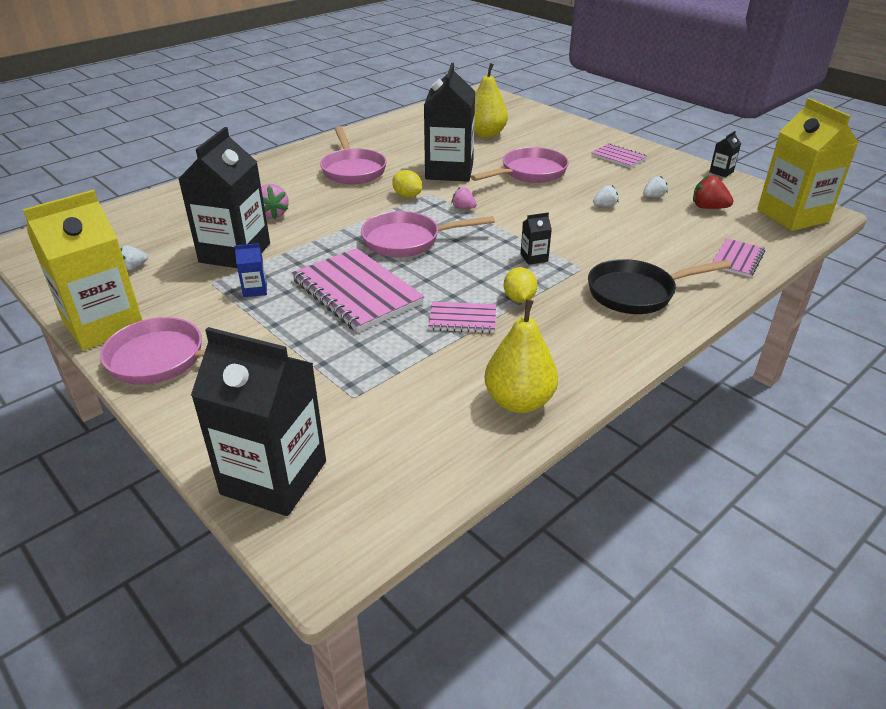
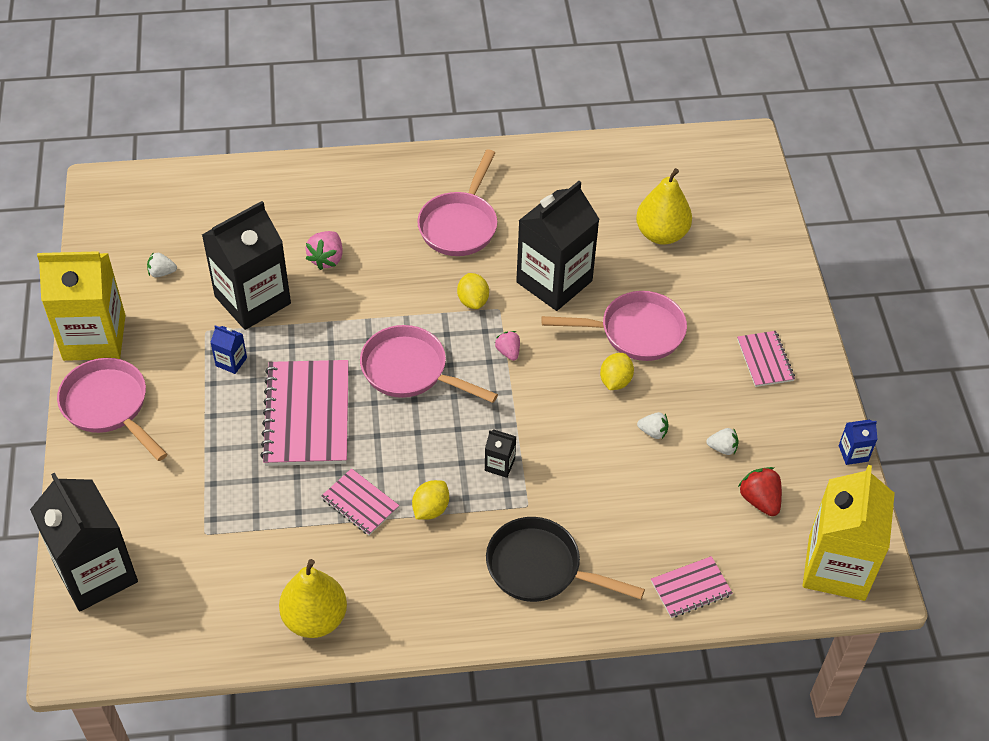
camera: 35 degrees right, 15 degrees up
(549, 195) = (615, 381): none -> yellow lemon
(721, 172) = (853, 453): black carton -> blue carton

